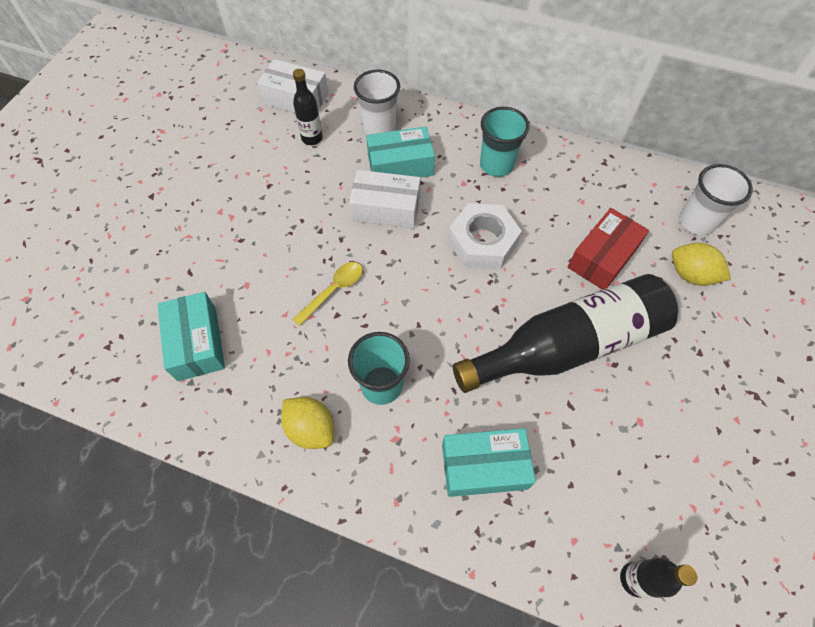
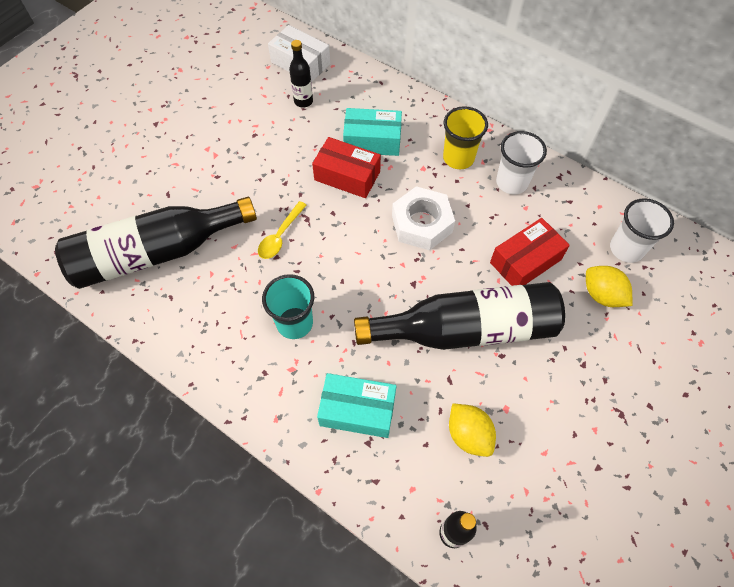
camera: 15 degrees right, 0 degrees up
(197, 343) = (157, 253): turquoise box -> black bottle
(311, 429) = (226, 343): yellow lemon -> yellow lemon (468, 435)
(334, 290) = (280, 236): yellow spoon -> yellow spoon turned 150 degrees clockwise
(379, 128) = (365, 104): white cup -> white cup (511, 182)
(386, 208) = (347, 176): white box -> red box
(496, 165) = (458, 158): turquoise cup -> yellow cup

